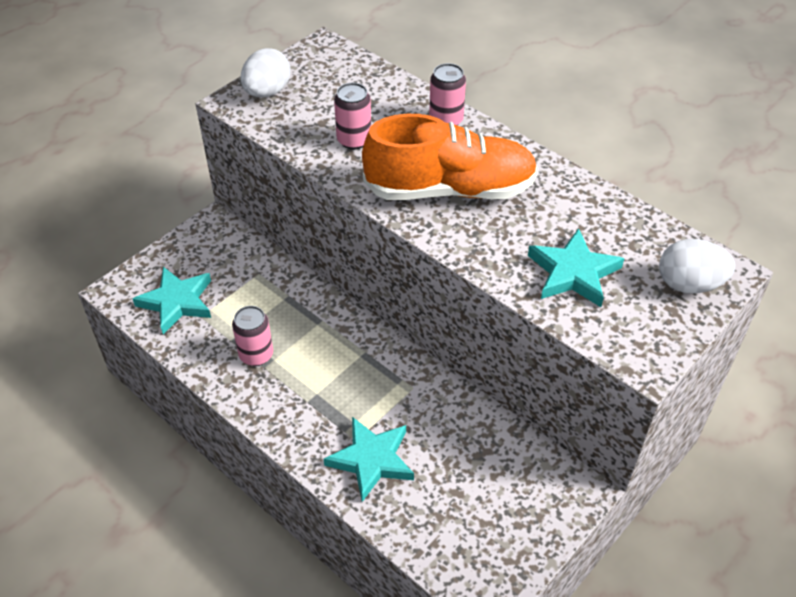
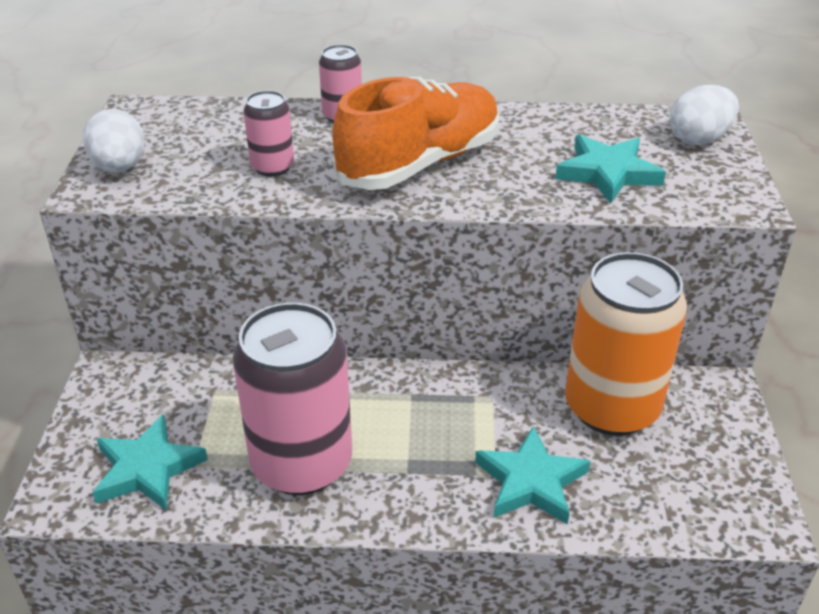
camera: 40 degrees left, 10 degrees down
(256, 355) = (301, 463): pink can -> pink can, size x2.16
(481, 449) = (611, 408): none -> orange can

